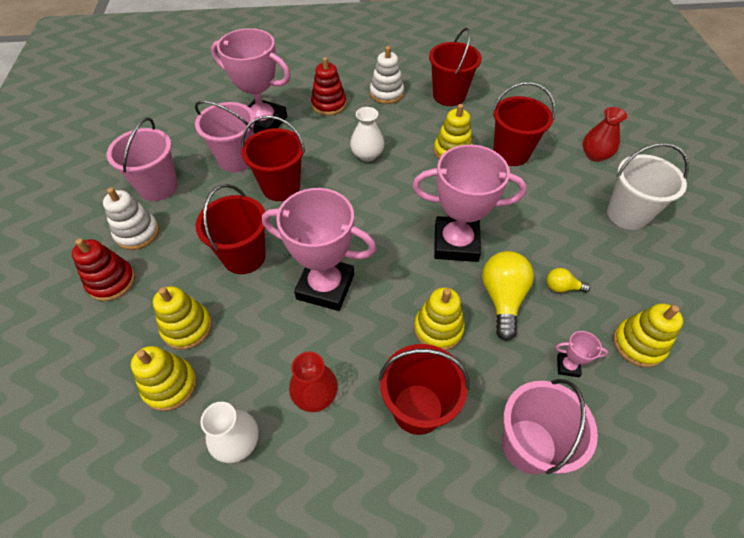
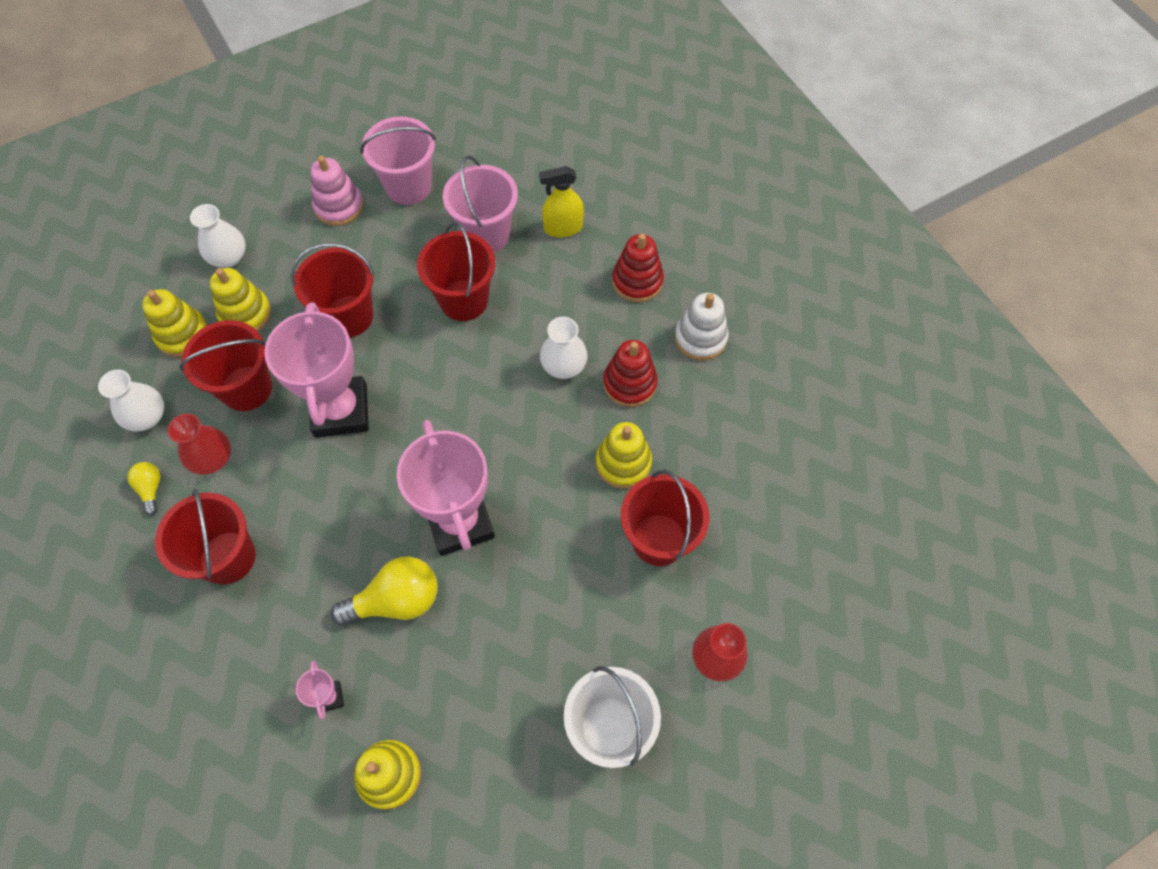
camera: 65 degrees right, 10 degrees up
(111, 282) = (272, 222): red stacking toy -> red stacking toy (630, 383)
(118, 324) = (229, 257): none -> white vase
(137, 233) = (339, 206): white stacking toy -> pink stacking toy
(263, 122) = (563, 228): pink trophy -> yellow spray bottle
(438, 329) = (329, 544): yellow stacking toy -> none
(449, 96) = (742, 418): red bucket -> red bucket (246, 388)
(528, 445) = (221, 678): pink bucket -> none
(562, 287) = (441, 665): yellow light bulb -> yellow light bulb (151, 488)

